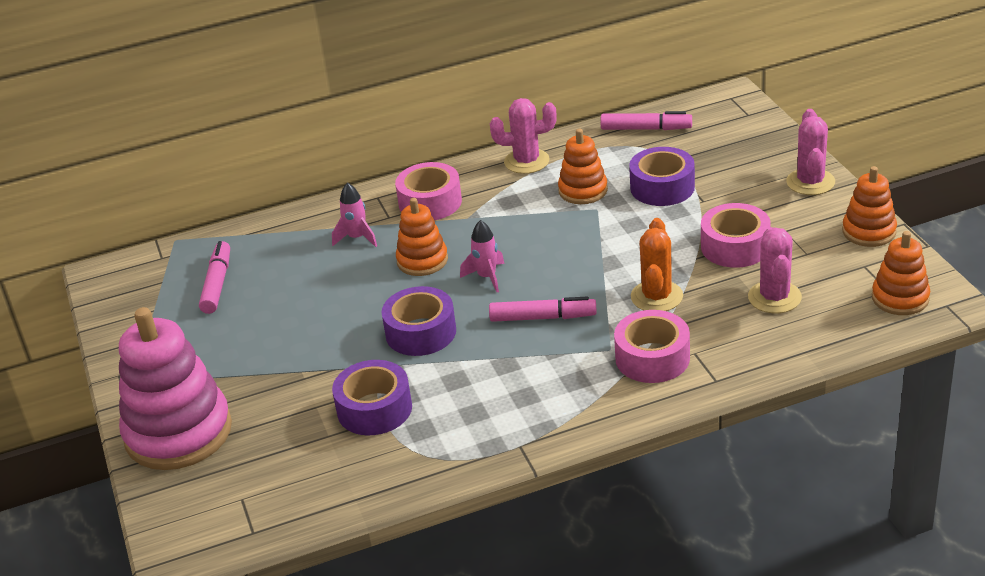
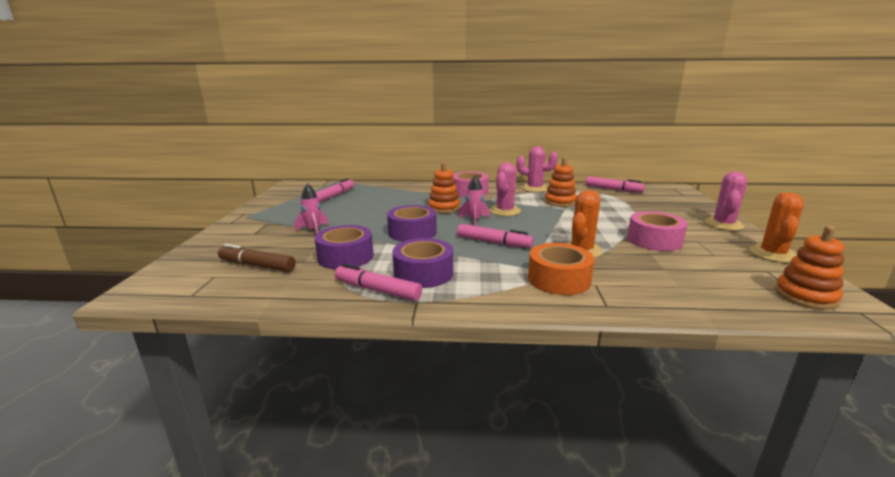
camera: 20 degrees right, 15 degrees down
(178, 433) = (232, 239): pink stacking toy -> none
(276, 463) = (257, 265): none -> brown marker
(357, 238) = (419, 195): pink rocket -> pink rocket (313, 230)
(464, 446) = (377, 290): none -> pink marker
(652, 358) = (559, 279): pink tape -> orange tape
(662, 187) = (612, 209): purple tape -> purple tape (423, 273)
(774, 297) = (679, 270): pink cactus -> pink cactus (505, 211)
(869, 231) = (772, 254): orange stacking toy -> orange cactus

